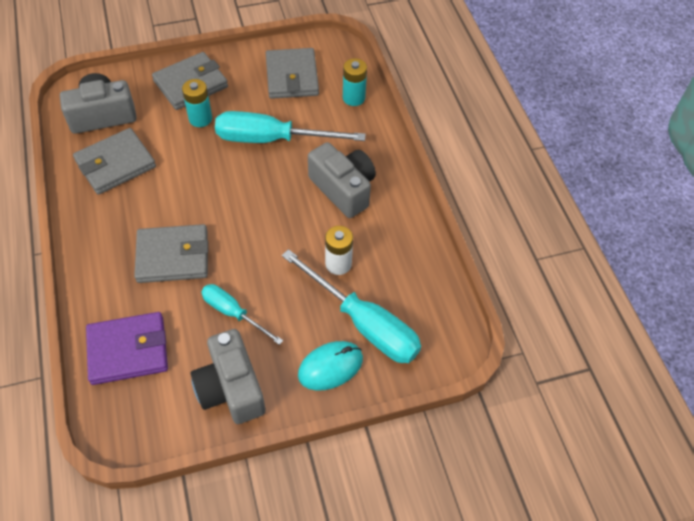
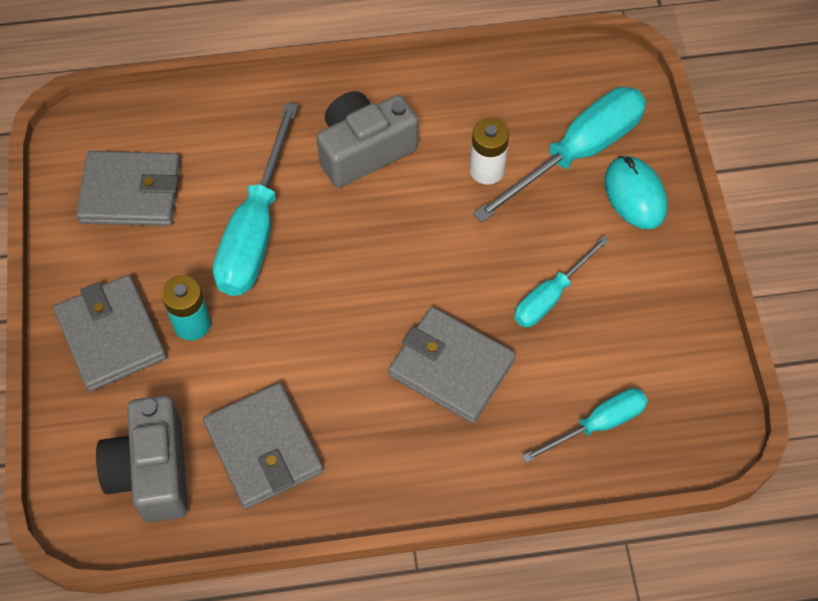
camera: 80 degrees left, 5 degrees up
(128, 350) = (598, 424): purple wallet -> turquoise screwdriver
(173, 256) = (451, 367): grey wallet -> grey wallet turned 60 degrees counterclockwise
(231, 388) = (658, 304): grey camera -> none
(353, 98) = (195, 118): turquoise battery -> none

